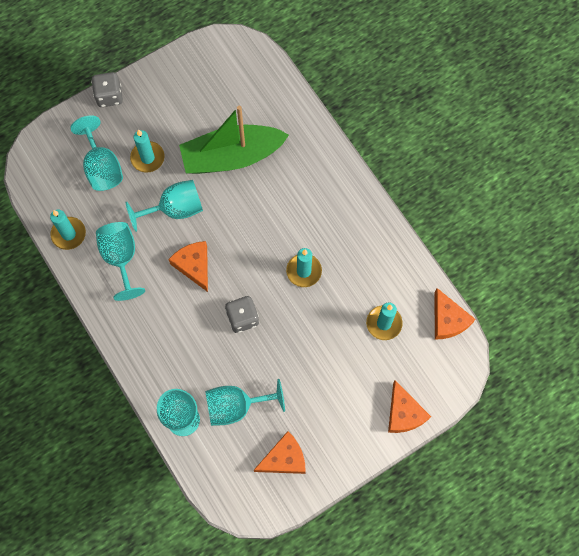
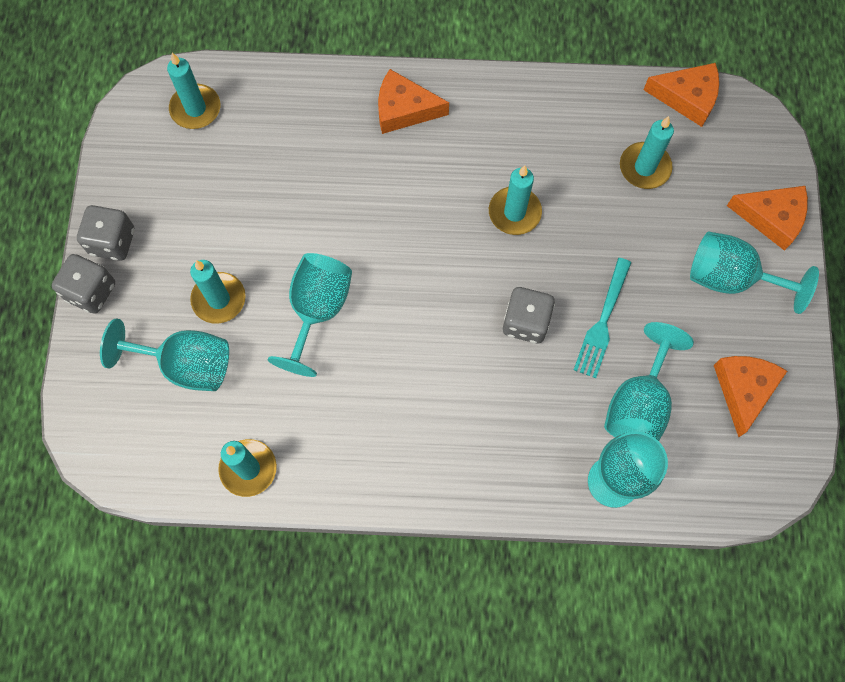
camera: 55 degrees left, 0 degrees up
(121, 258) = (334, 421): turquoise goblet -> turquoise goblet (730, 278)
(143, 86) = (112, 241): none -> grey dice
(194, 265) = (412, 336): orange cheese -> orange cheese (404, 109)
(232, 157) = (298, 197): green boat -> none
(245, 71) = (195, 109): none -> turquoise candle
(272, 358) = (602, 321): none -> turquoise fork

